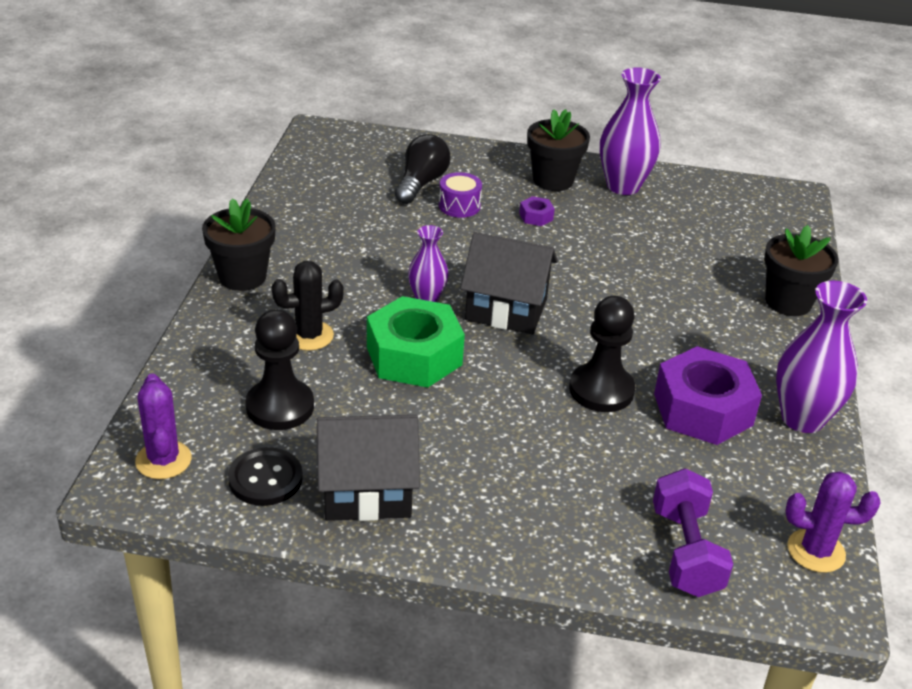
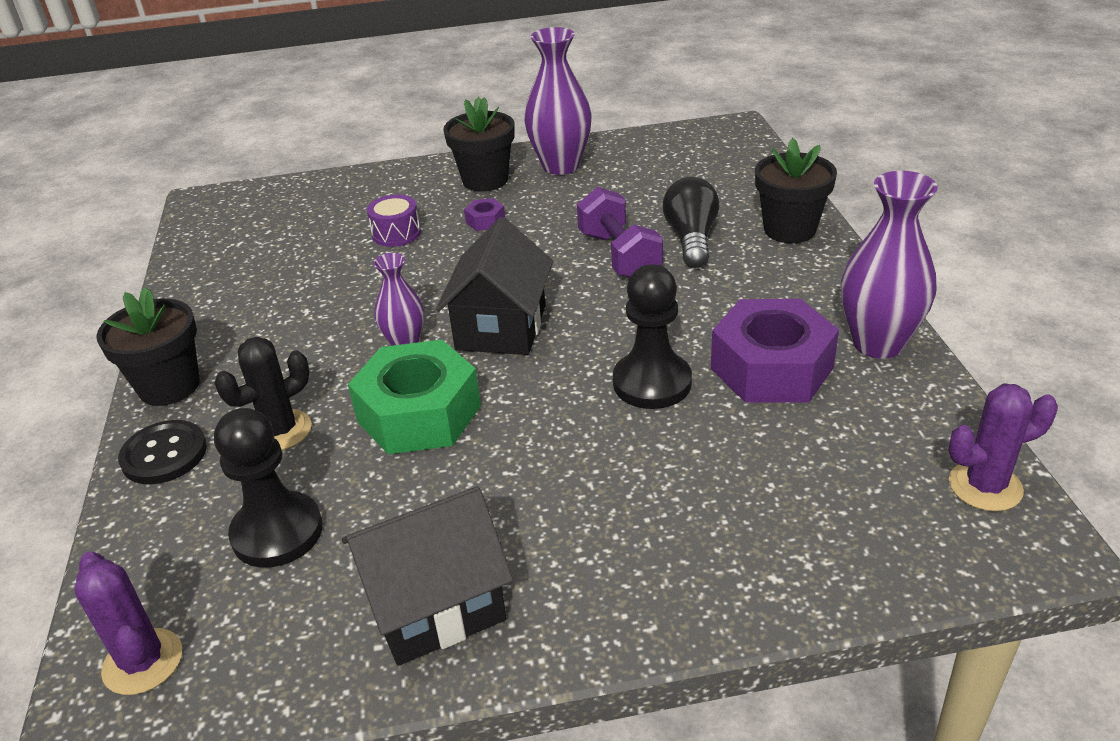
camera: 15 degrees left, 0 degrees up
(265, 479) = (294, 637): black button -> black button (164, 454)
(421, 183) = (343, 222): black light bulb -> black light bulb (691, 239)
(506, 309) = (501, 327): black house -> black house turned 75 degrees counterclockwise
(686, 552) = (850, 540): purple dumbbell -> purple dumbbell (619, 256)

